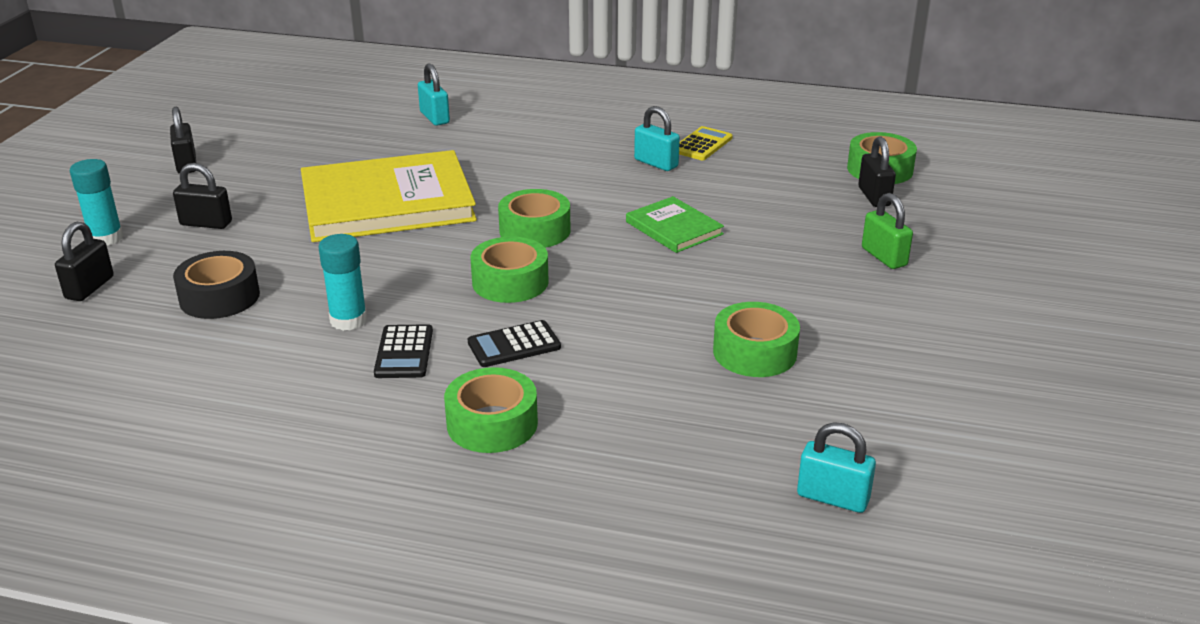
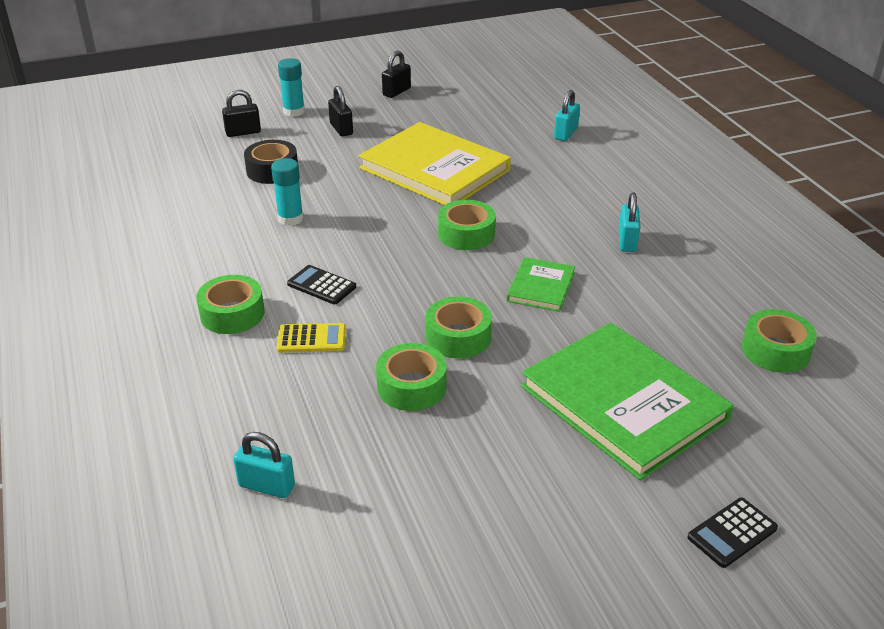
camera: 55 degrees right, 5 degrees up
(404, 352) = (276, 252): black calculator -> black calculator (732, 533)
(510, 282) = (392, 253): green tape -> green tape (458, 337)
(702, 145) = (687, 249): yellow calculator -> yellow calculator (311, 339)
(832, 497) = (266, 486): turquoise padlock -> turquoise padlock turned 60 degrees counterclockwise
(874, 197) = (721, 364): black padlock -> none
(884, 257) = (623, 403): green padlock -> green book

